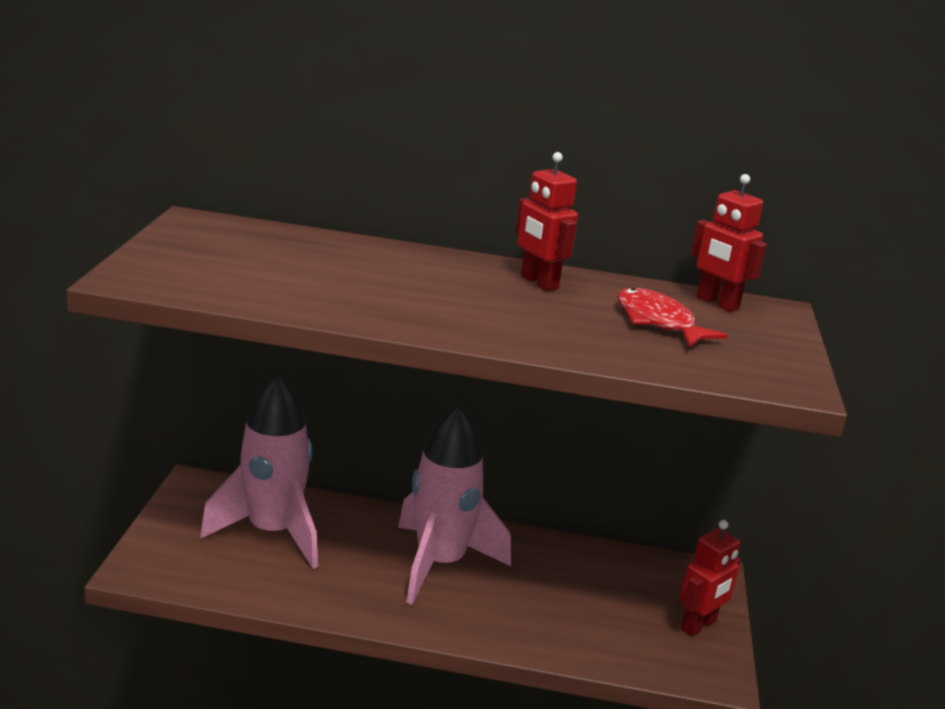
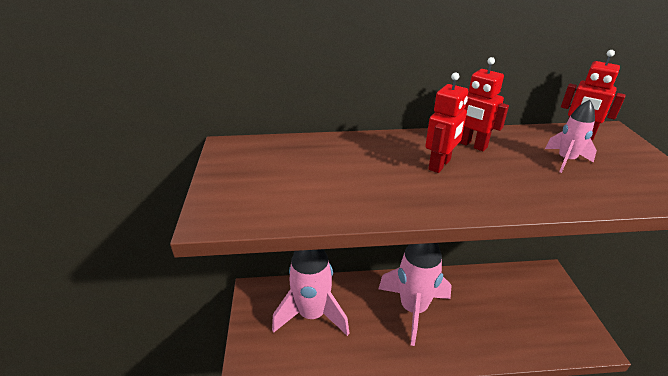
camera: 10 degrees left, 10 degrees up
(658, 322) = (566, 160): red fish -> pink rocket
(699, 625) = (565, 311): red robot -> red robot (440, 165)

